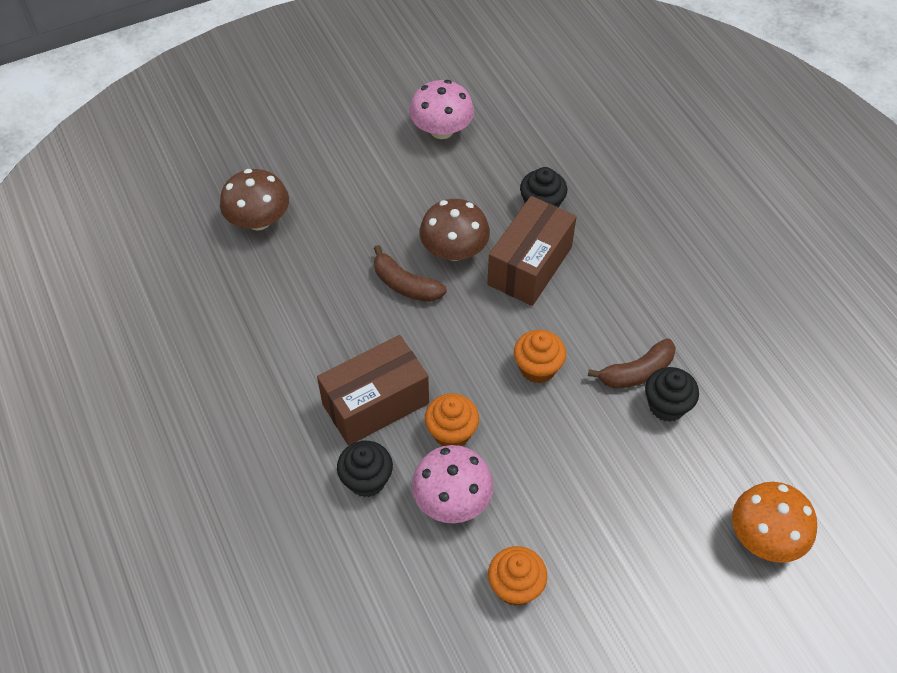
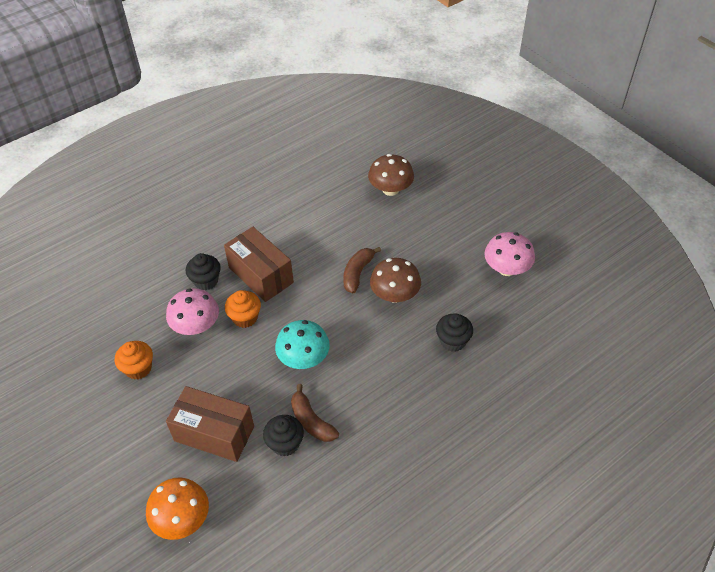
camera: 80 degrees right, 5 degrees down
(530, 266) = (393, 341): brown box -> brown box (214, 433)
(537, 368) = (304, 358): orange cupcake -> turquoise mushroom

